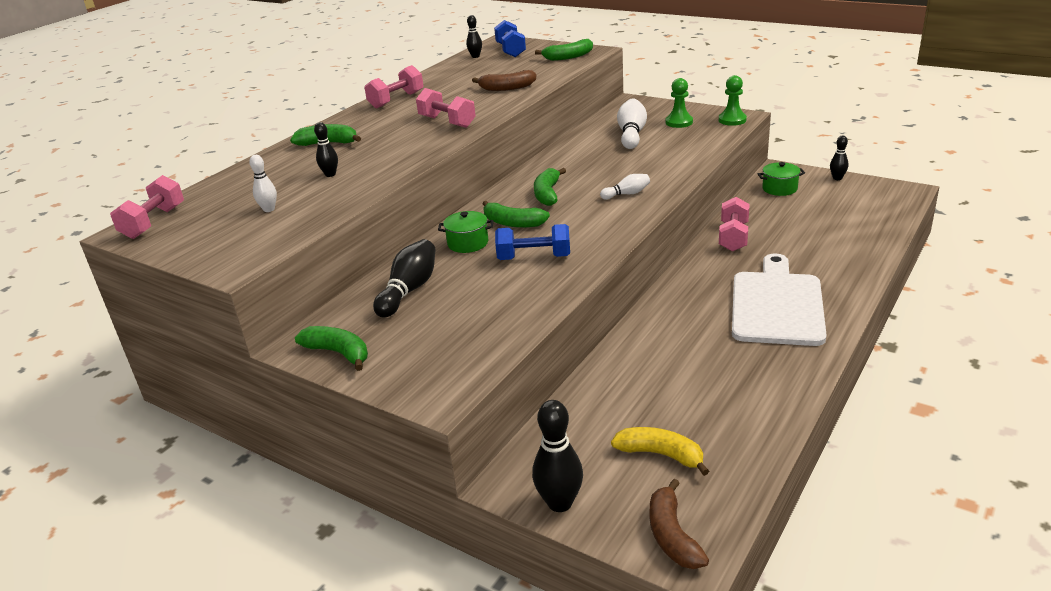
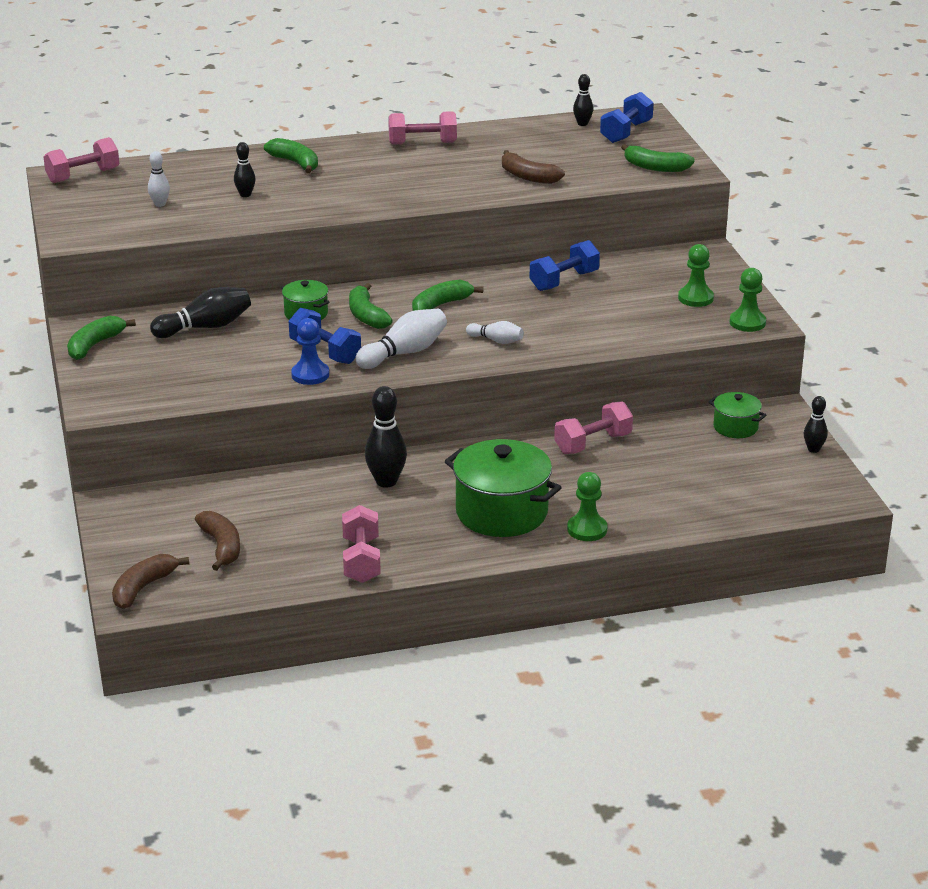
camera: 40 degrees right, 0 degrees up
(338, 353) = (95, 345): green banana -> green banana turned 135 degrees counterclockwise
(447, 122) = (412, 188): pink dumbbell -> pink dumbbell (361, 560)
(556, 277) = (310, 375): none -> blue pawn
(560, 503) = (118, 531): black bowling pin -> black bowling pin (386, 481)
(590, 147) = (564, 281): none -> blue dumbbell
(631, 134) = (626, 287): white bowling pin -> white bowling pin (404, 353)
(660, 454) = (221, 546): yellow banana -> brown banana
(776, 305) = (501, 512): white cutting board -> green pot
(840, 283) = (587, 529): none -> green pawn

